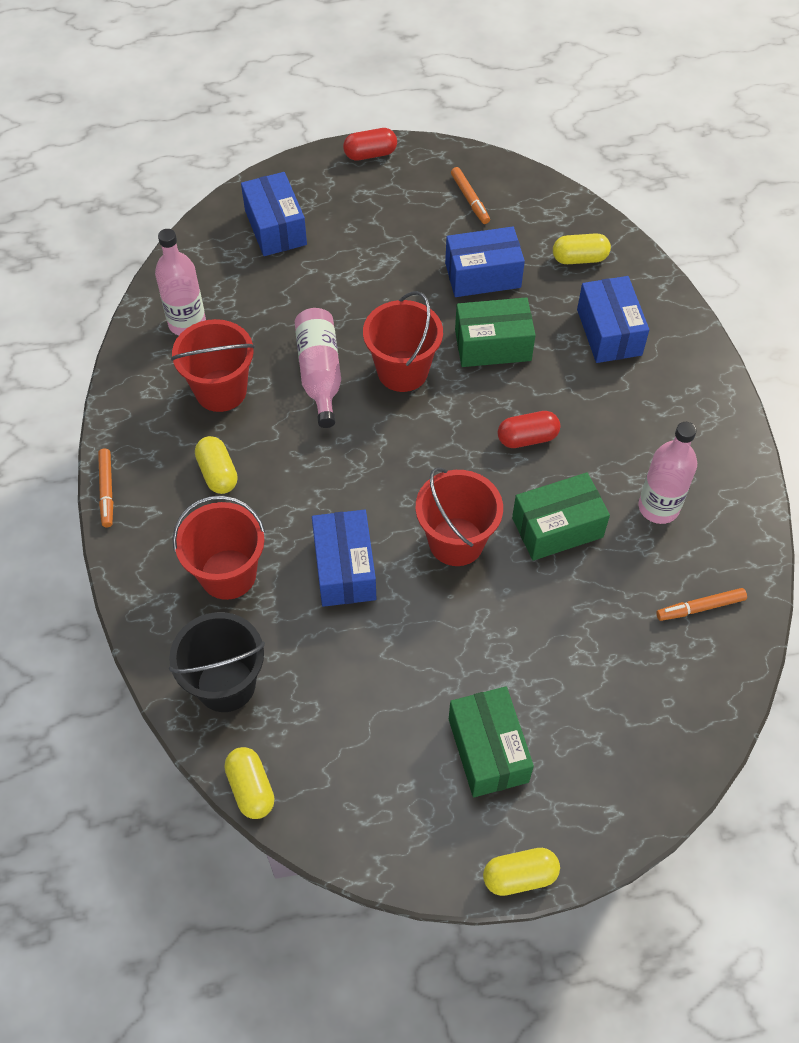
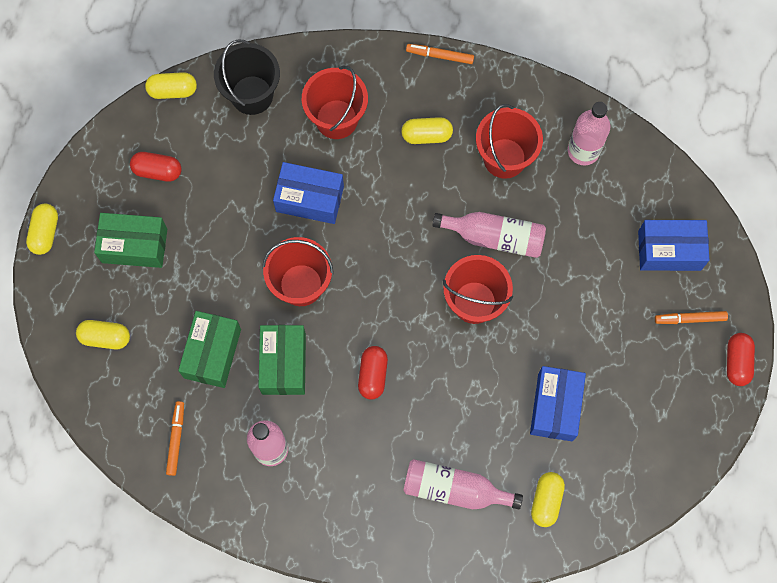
camera: 110 degrees right, 15 degrees up
(374, 762) = (157, 170): none -> red capsule
(470, 199) = (650, 431): orange marker -> orange marker (690, 319)
(493, 345) = (475, 385): green box -> green box (212, 353)
(609, 332) = (454, 489): blue box -> pink bottle
(622, 737) = (105, 337): none -> yellow capsule

